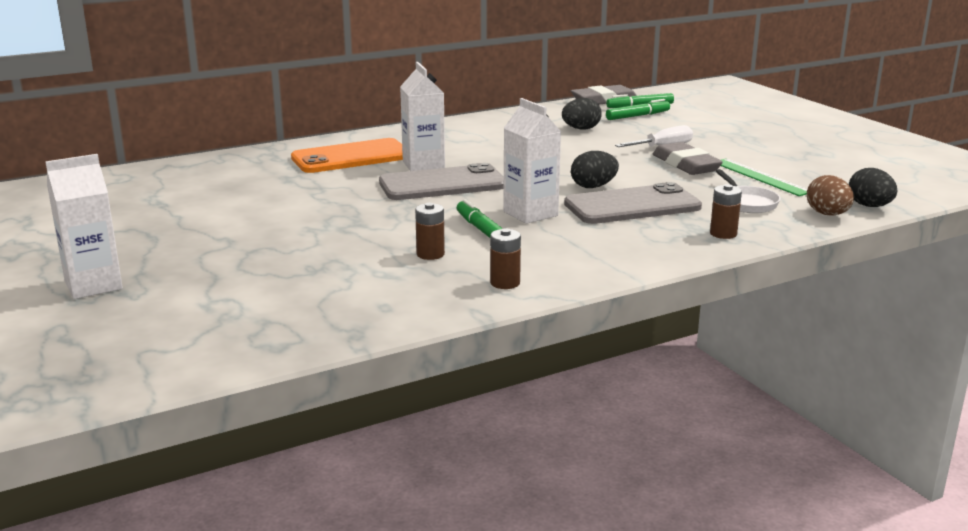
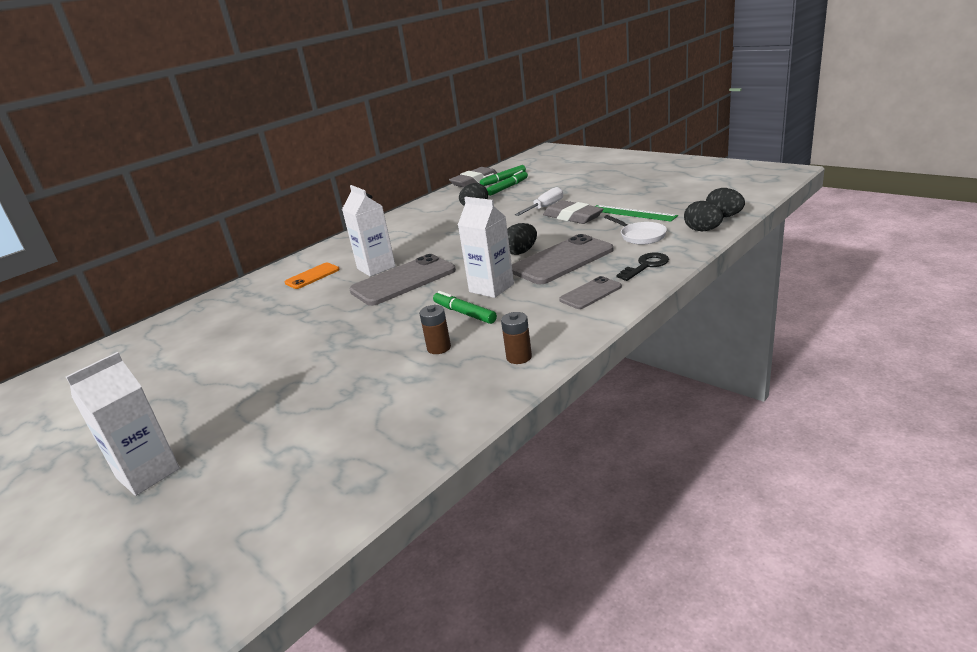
camera: 15 degrees left, 5 degrees up
(351, 157) = (312, 276): orange phone -> orange phone, size x0.54
(634, 245) = (590, 293): none -> grey phone
(723, 234) = (646, 266): brown battery -> black key
(827, 214) = (702, 230): brown egg -> black egg

